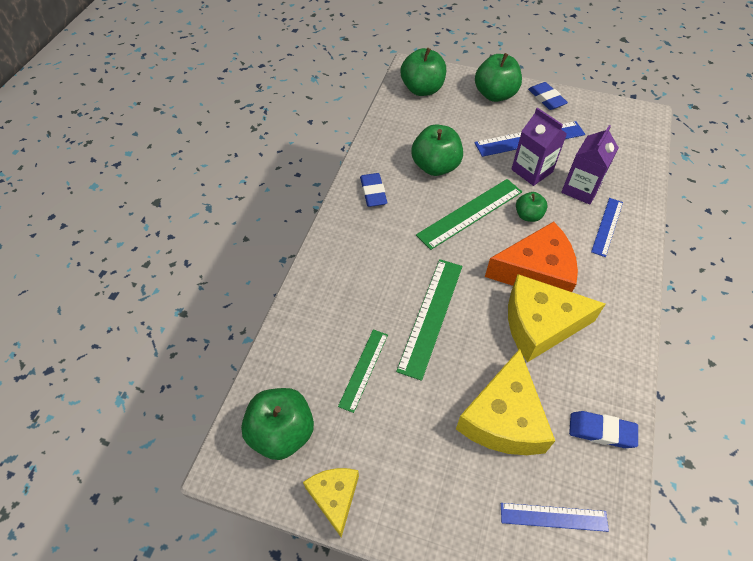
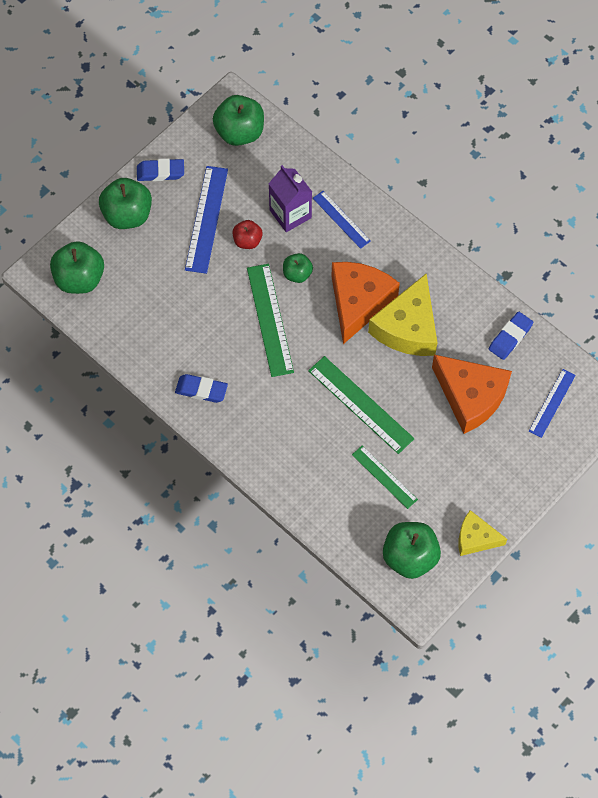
camera: 65 degrees left, 10 degrees up
(435, 166) = (197, 320): green apple -> green apple (239, 132)
(503, 418) = (471, 397): yellow cheese -> orange cheese
(532, 171) = (247, 241): purple carton -> red apple

